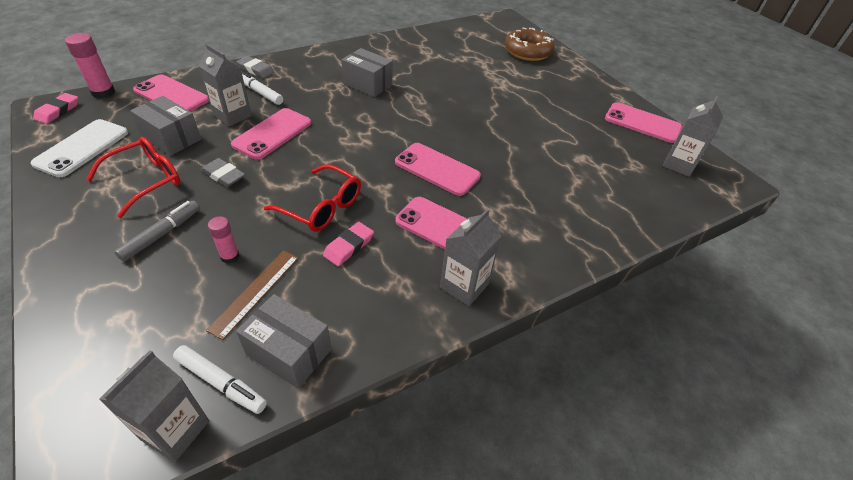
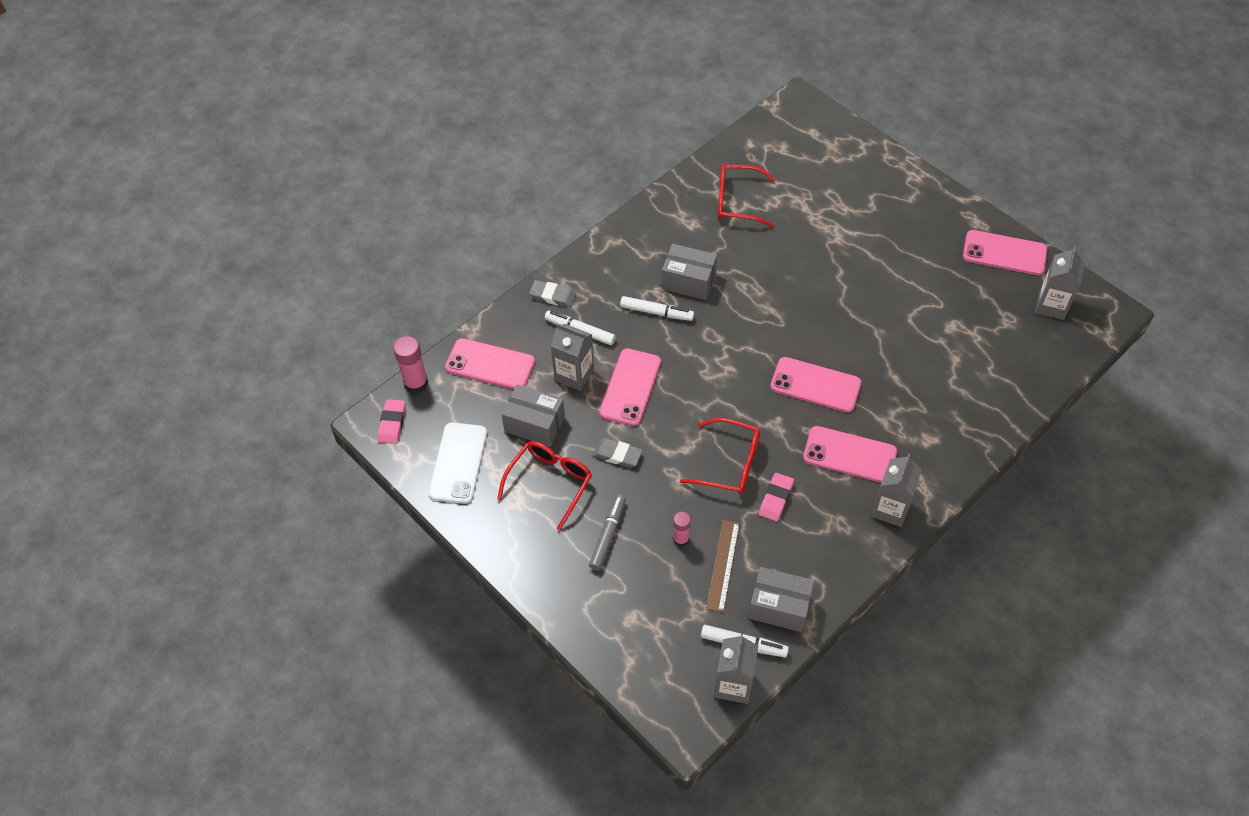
camera: 10 degrees left, 10 degrees up
(329, 95) = (656, 312): none -> white marker
(433, 52) = (737, 201): none -> red glasses
(527, 51) = (846, 164): brown donut -> none

